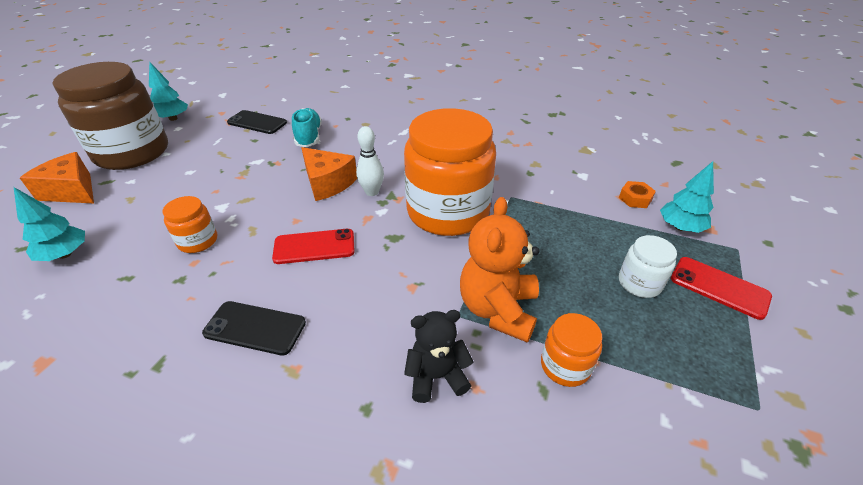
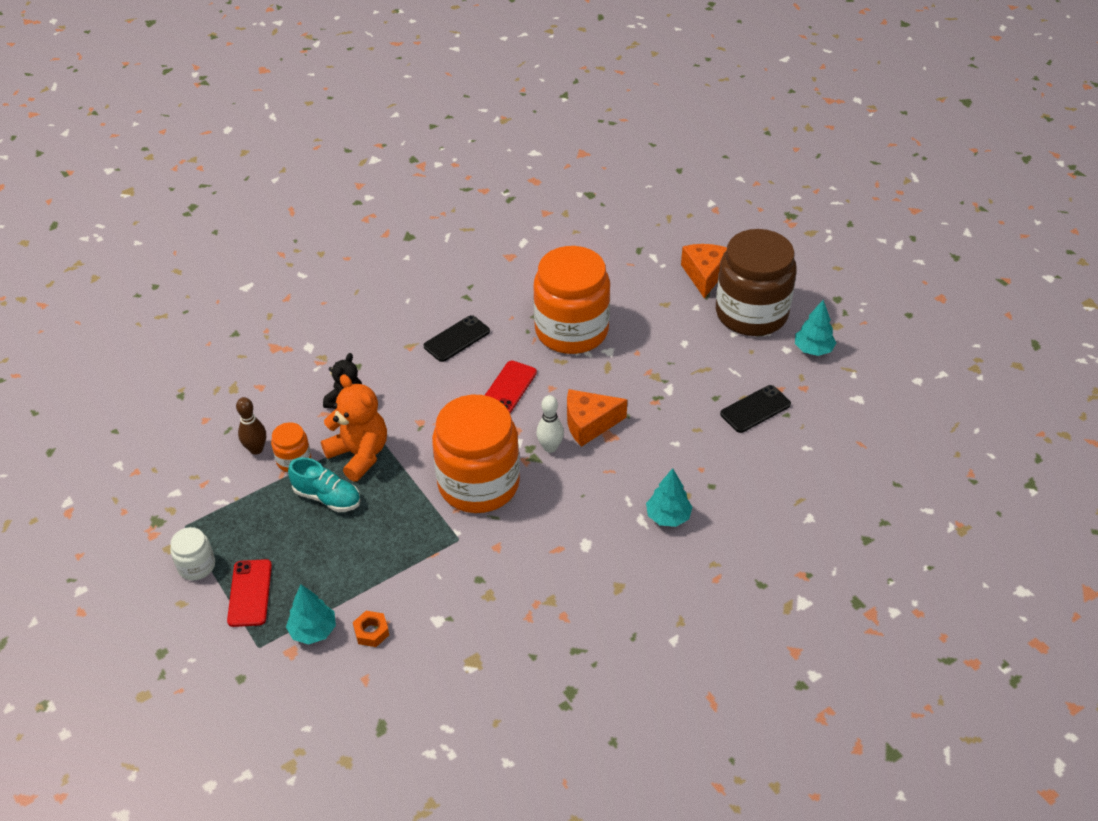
camera: 125 degrees right, 5 degrees up
(65, 254) = (612, 268): turquoise tree -> turquoise tree (668, 517)
(72, 191) = (704, 275): orange cheese -> orange cheese turned 60 degrees counterclockwise
(198, 241) = (571, 330): orange jar -> orange jar, size x2.29
(309, 137) = (690, 439): turquoise shoe -> turquoise shoe (327, 497)
(595, 422) = (256, 449): none -> brown bowling pin
(639, 283) = (300, 548): white jar -> white jar (196, 566)
(719, 287) = (250, 593): red phone -> red phone turned 75 degrees counterclockwise

